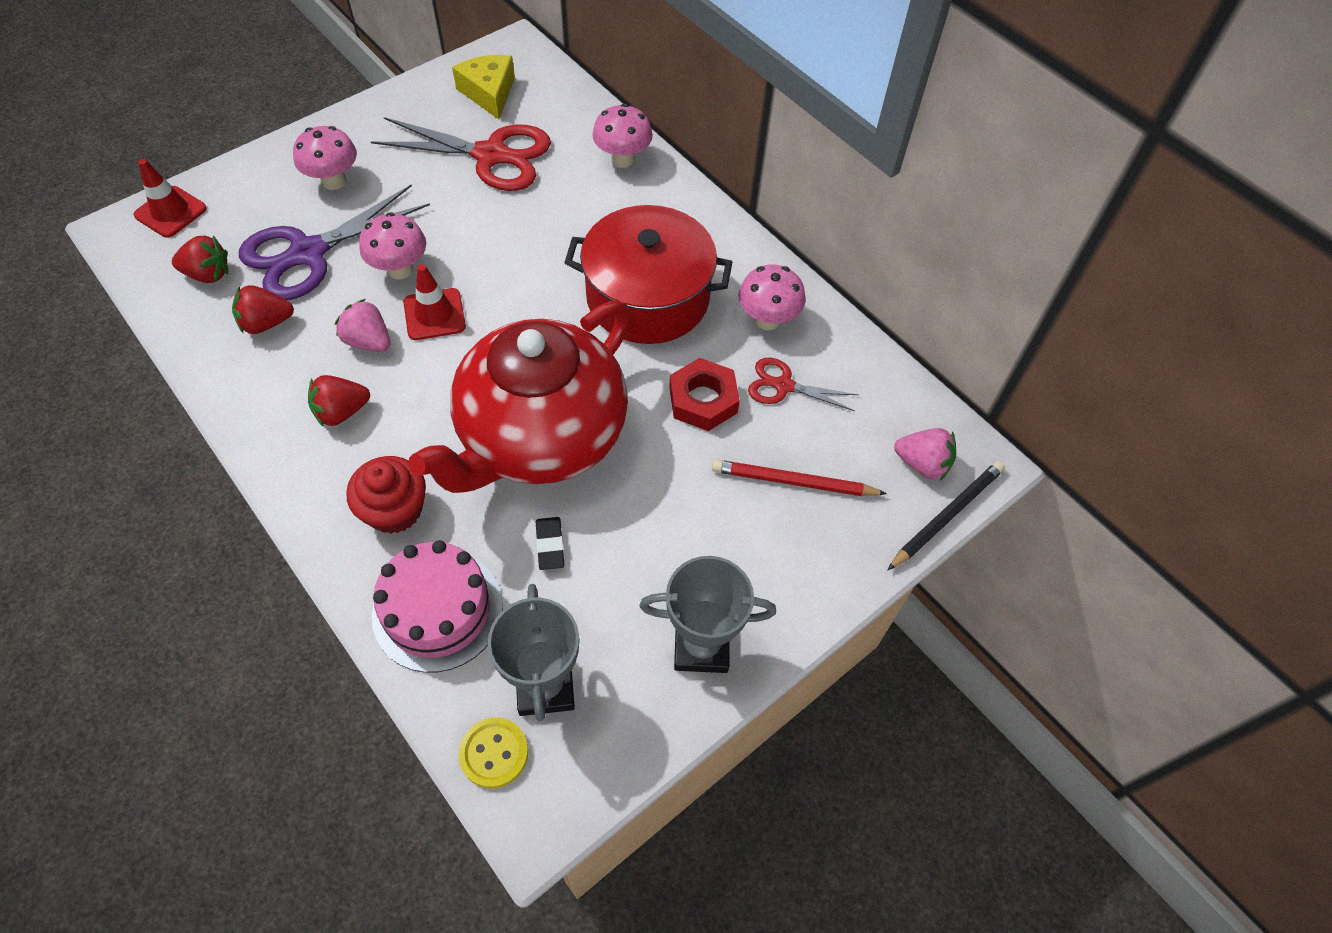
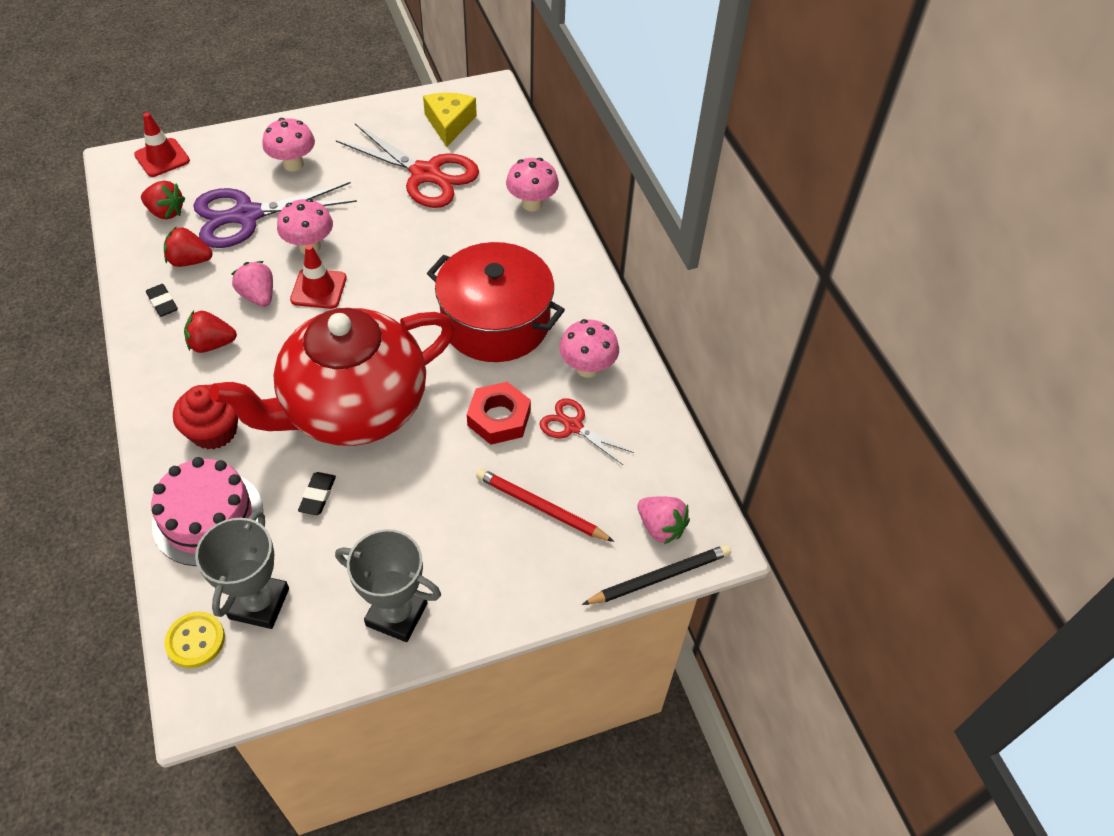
camera: 20 degrees right, 5 degrees down
(258, 381) = (162, 303): none -> black eraser

